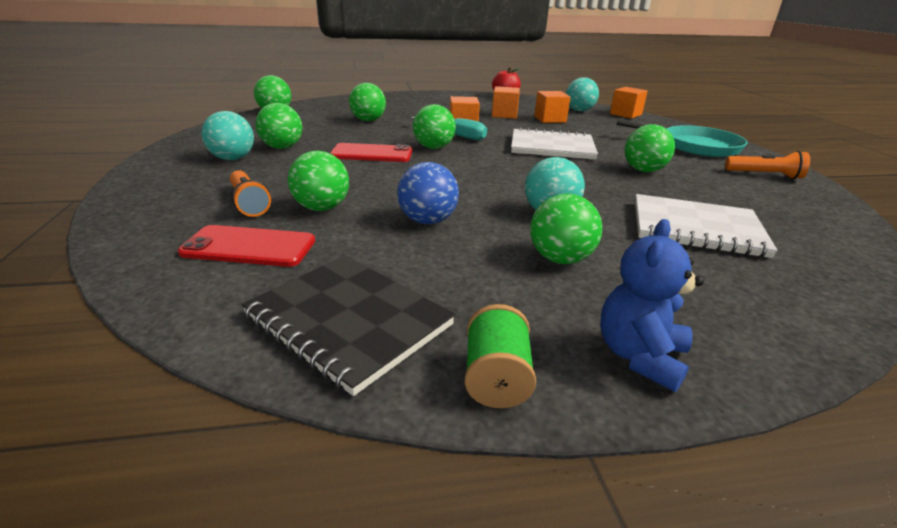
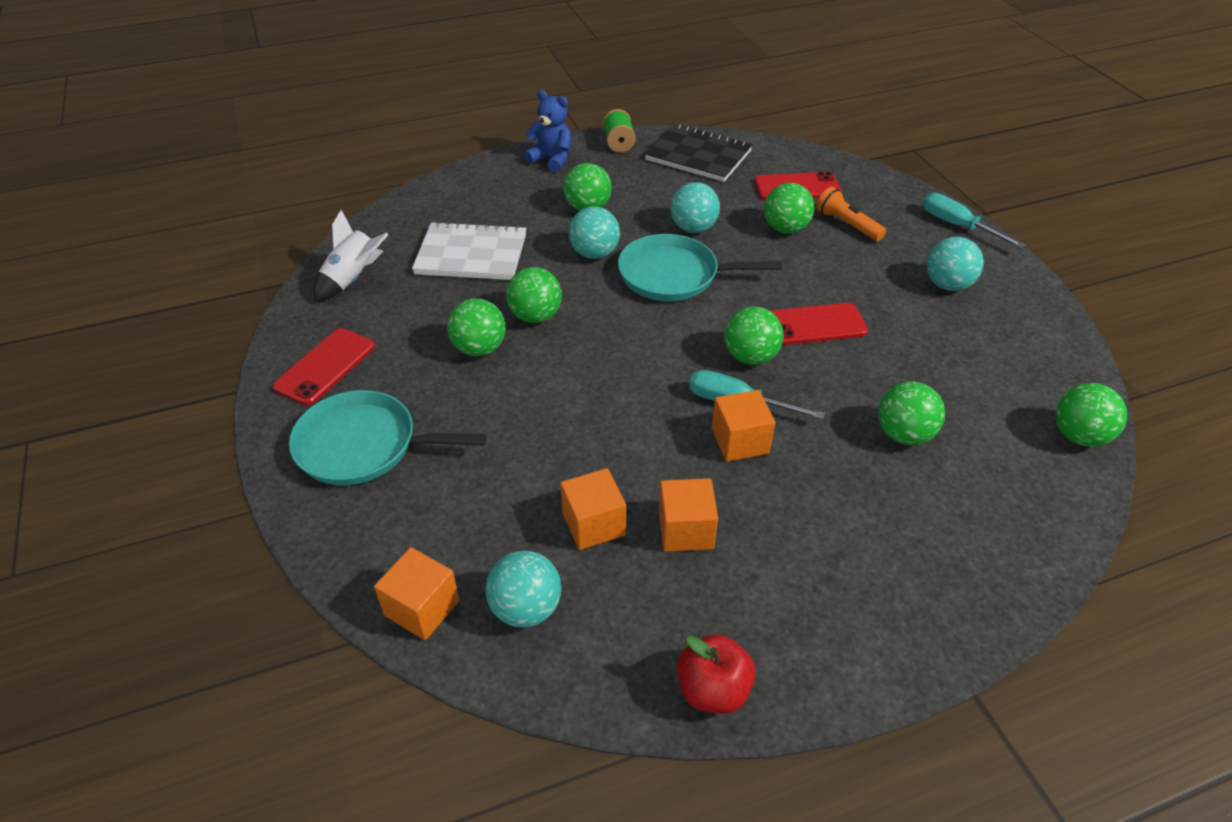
camera: 170 degrees right, 15 degrees up
(136, 189) = (957, 226): none -> turquoise screwdriver
(282, 147) = (927, 319): green ball -> green ball (535, 316)
(427, 221) = (693, 228): blue ball -> turquoise ball
(470, 189) = (673, 275): none -> turquoise pan
(552, 147) = (591, 393): white notebook -> none
(639, 356) = (552, 159): blue teddy bear -> blue teddy bear turned 75 degrees counterclockwise
(764, 175) = (325, 366): orange flashlight -> red phone
(816, 223) = (353, 279): none -> white rocket

